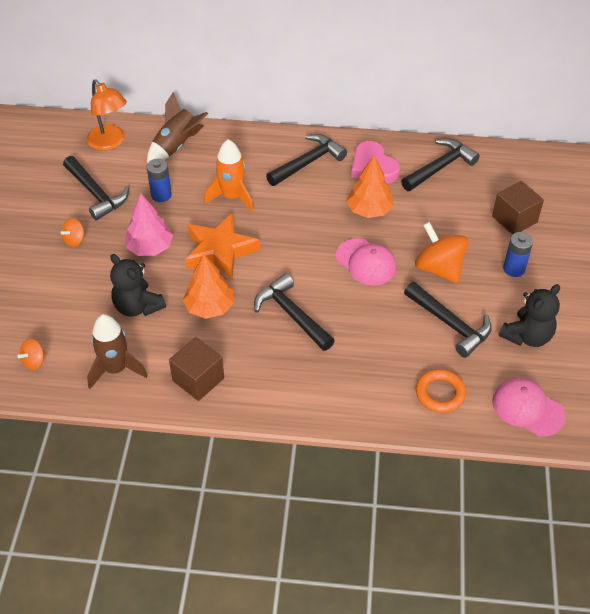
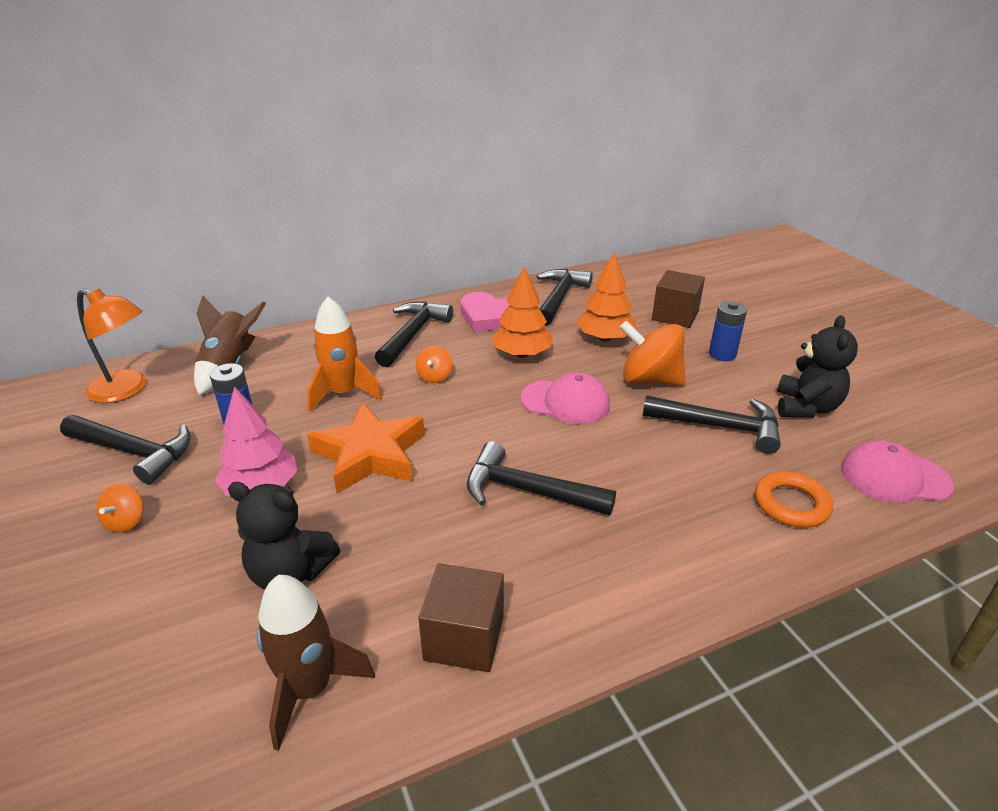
camera: 30 degrees left, 15 degrees down
(34, 361) = (133, 752): orange spinning top -> orange spinning top (434, 377)
(209, 307) = (406, 528): orange tree -> orange tree (605, 338)

